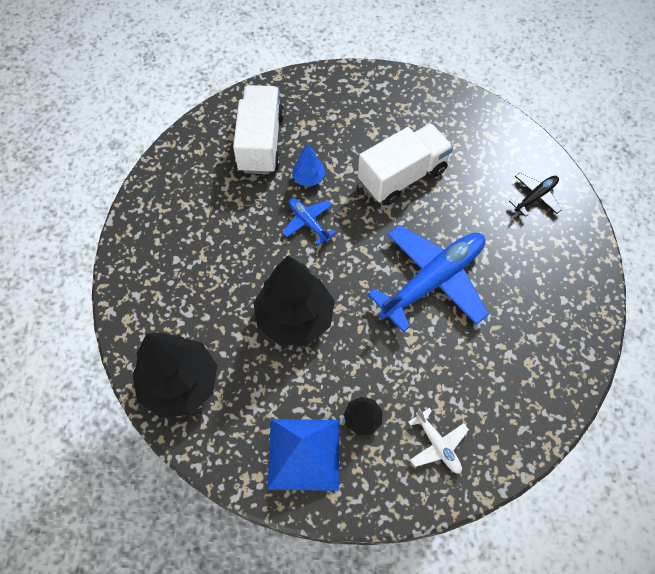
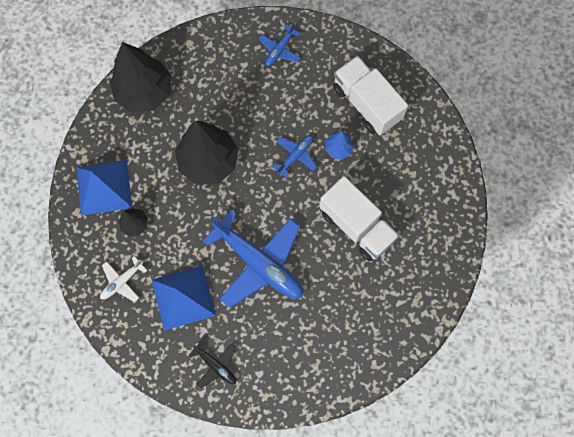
camera: 80 degrees right, 10 degrees up
(168, 217) = (279, 50): none -> blue plane
(260, 142) = (366, 103): white truck -> white truck turned 120 degrees counterclockwise
(466, 371) = (183, 297): none -> blue pyramid
(535, 196) = (358, 344): black plane -> black plane (216, 365)

